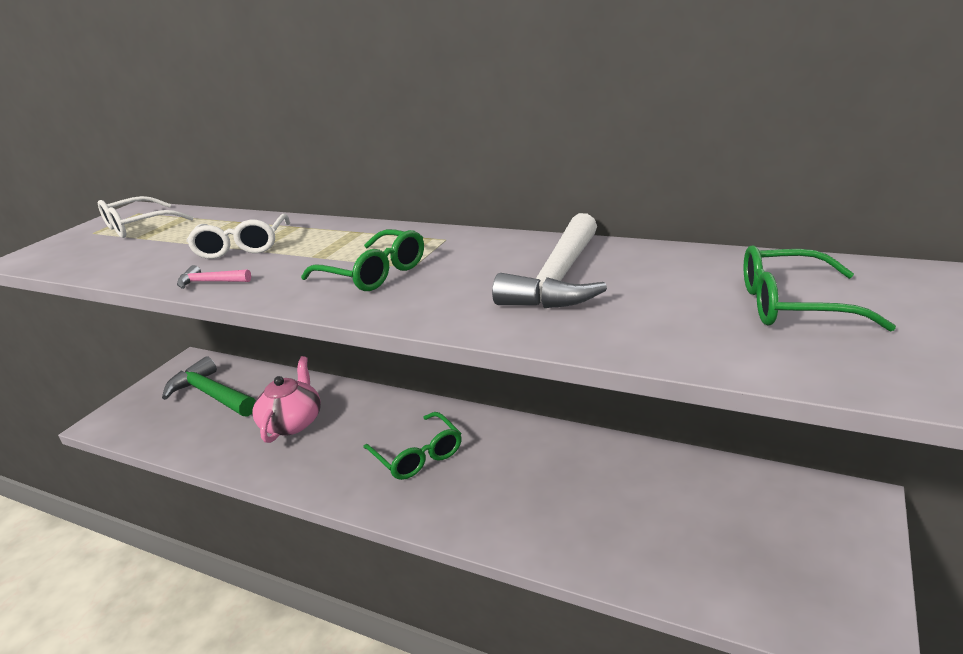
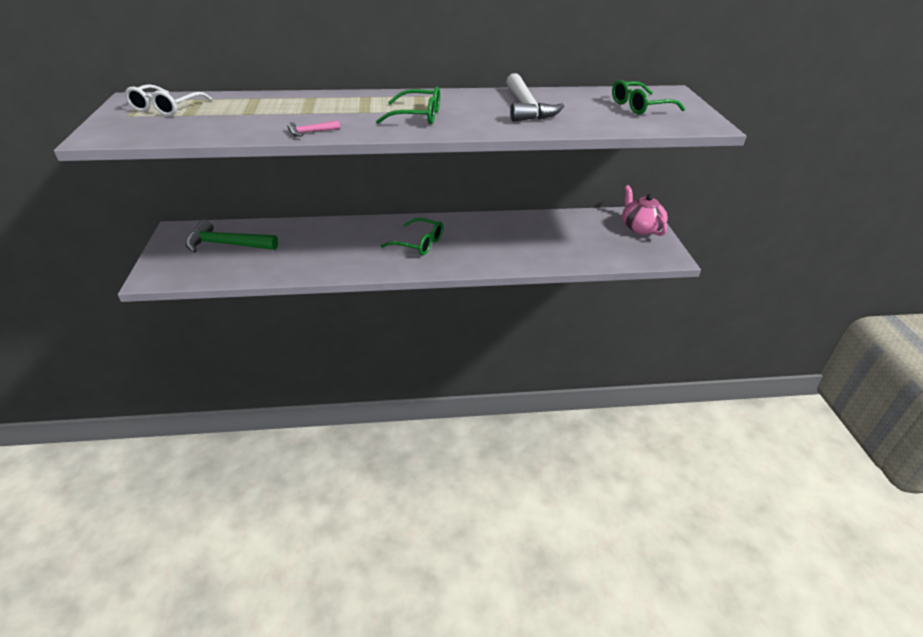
camera: 35 degrees left, 10 degrees up
(242, 246) = (293, 112): white glasses -> none
(292, 422) = (314, 246): pink teapot -> pink teapot (640, 227)

